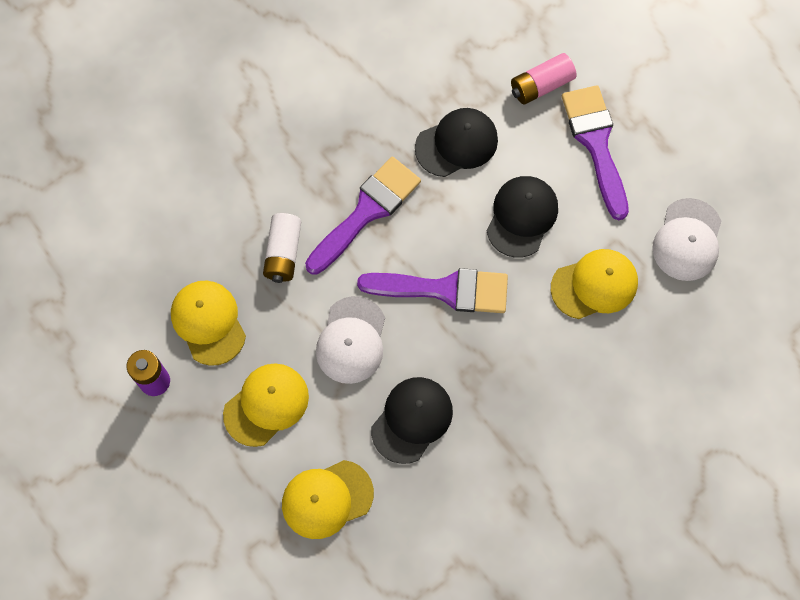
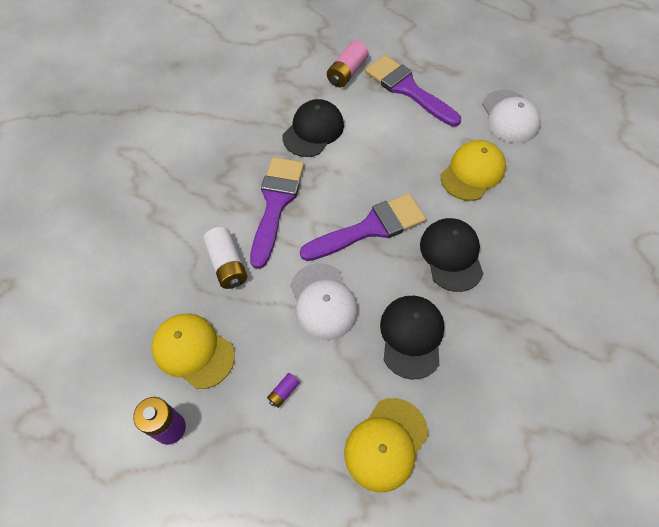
camera: 30 degrees left, 10 degrees down
(266, 405) = (283, 392): yellow cap -> purple battery
(522, 217) = (391, 154): black cap -> black cap (451, 255)

